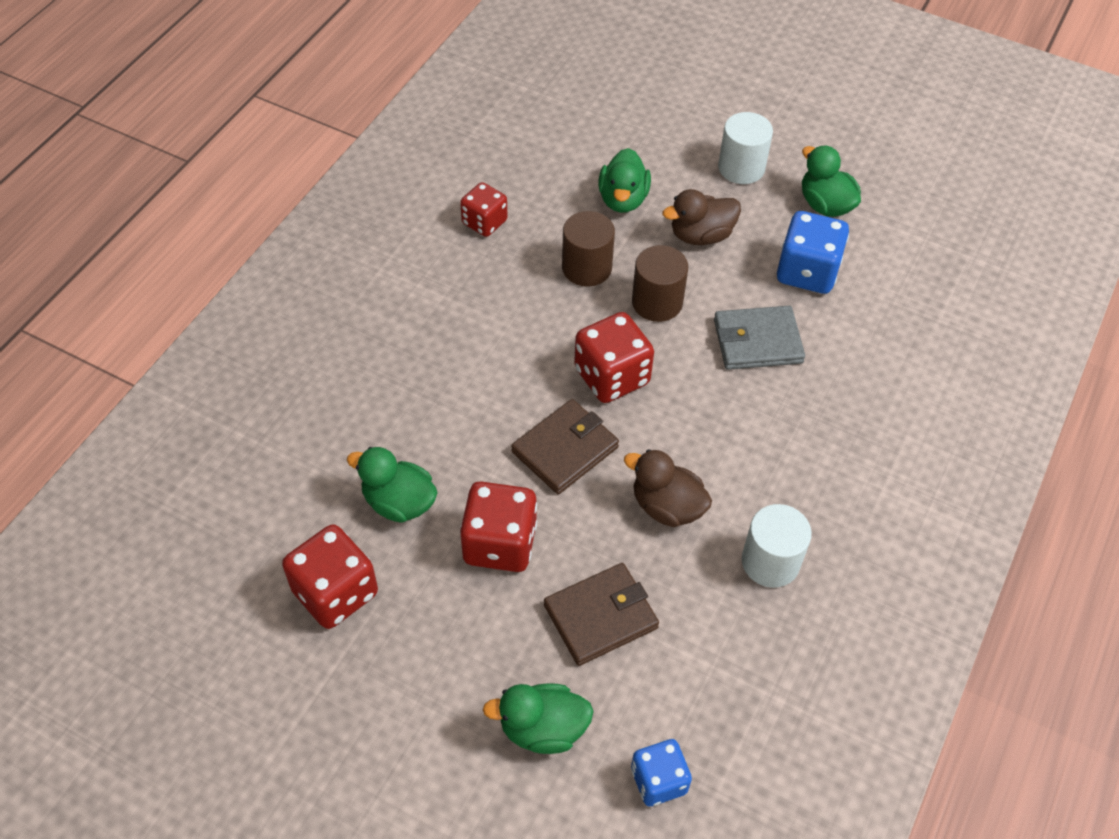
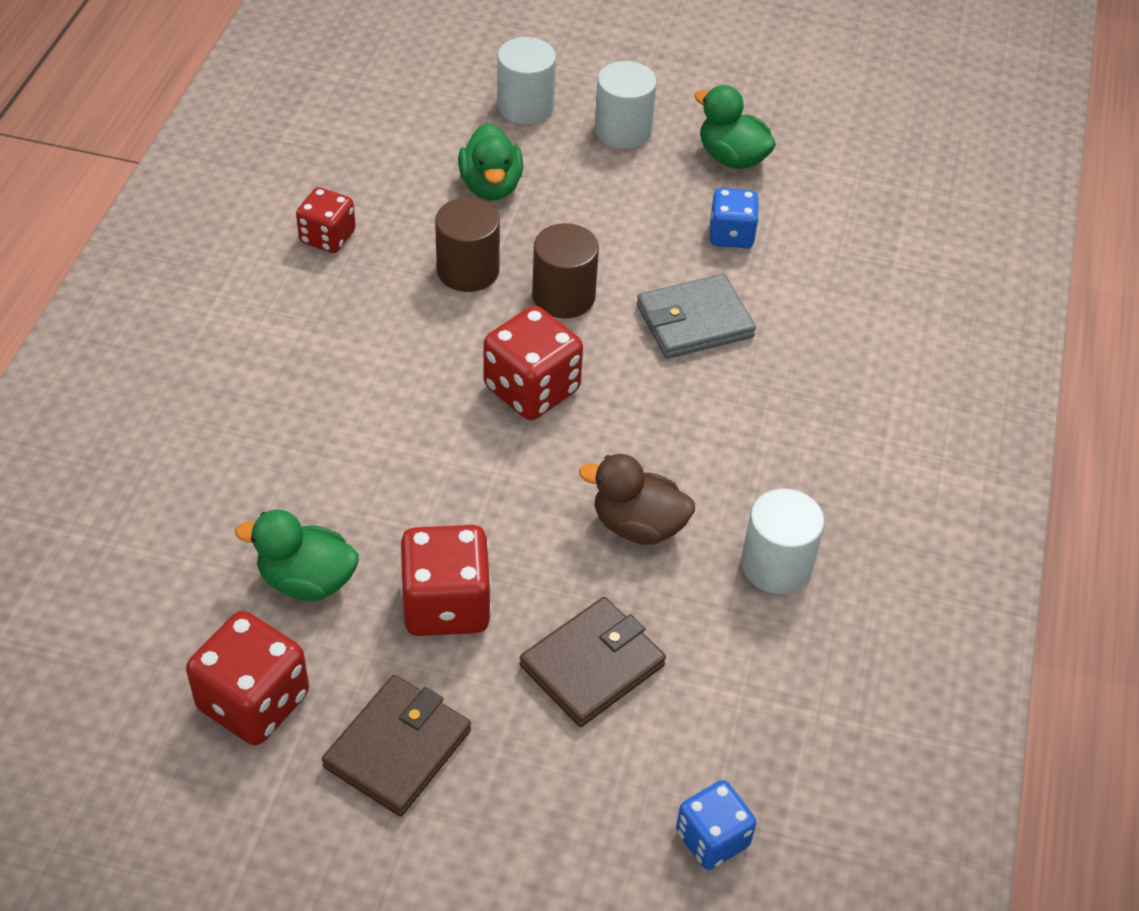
camera: 15 degrees left, 5 degrees down
(543, 729) = (557, 809): green duck -> none
(565, 449) = (497, 482): brown wallet -> brown wallet (397, 748)
(667, 135) = (525, 106): none -> white cylinder
(701, 235) = (595, 213): brown duck -> none
(807, 272) = (731, 235): blue dice -> blue dice, size x0.64

